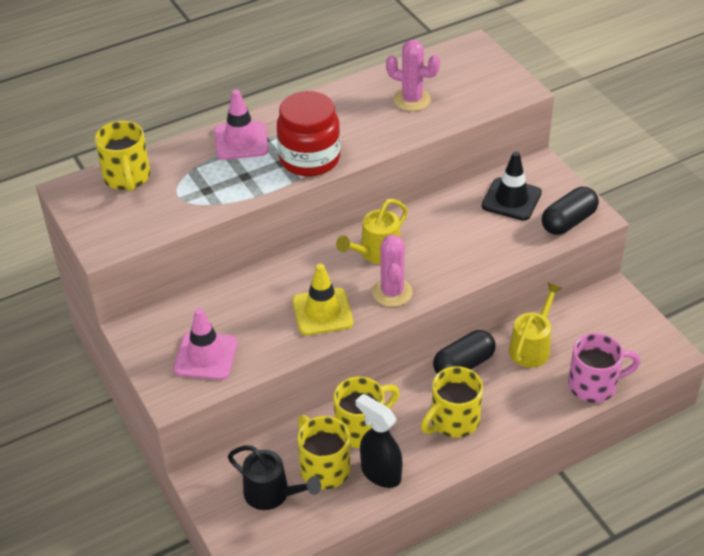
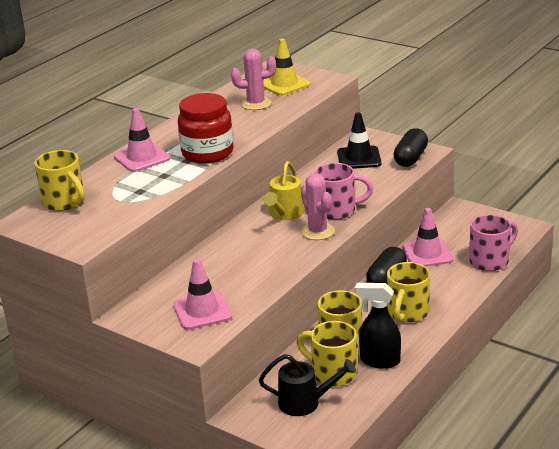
camera: 25 degrees left, 15 degrees down
(322, 312) = (273, 258): yellow traffic cone -> yellow traffic cone (284, 84)
(433, 270) = (337, 210): none -> pink mug
(532, 346) = (427, 254): yellow watering can -> pink traffic cone

